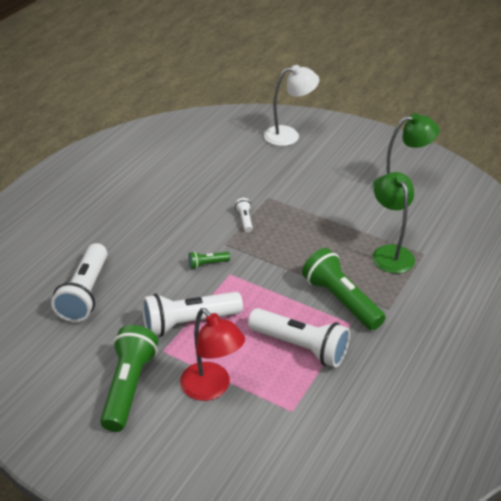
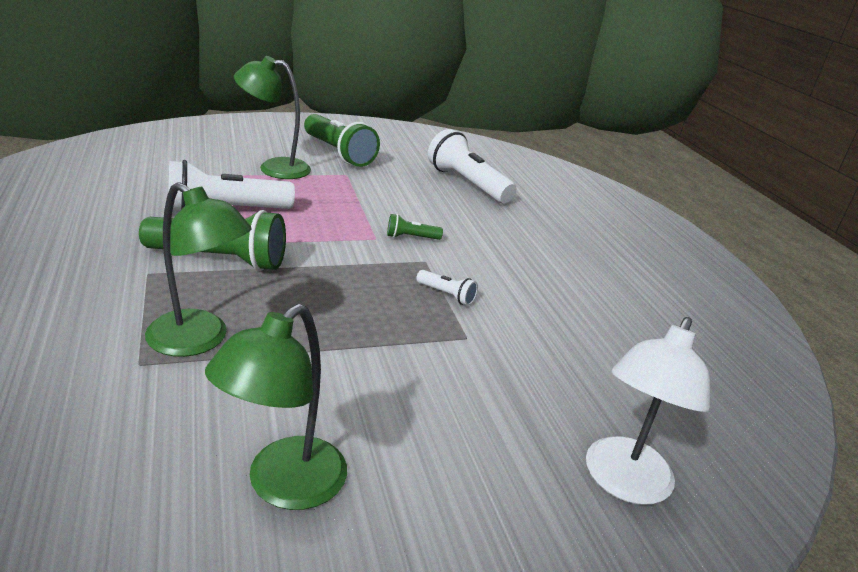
camera: 130 degrees right, 10 degrees down
(188, 322) = (354, 194): white flashlight -> none
(207, 264) = (411, 237): green flashlight -> green flashlight turned 120 degrees counterclockwise
(211, 388) = (274, 168): red lamp -> green lamp

